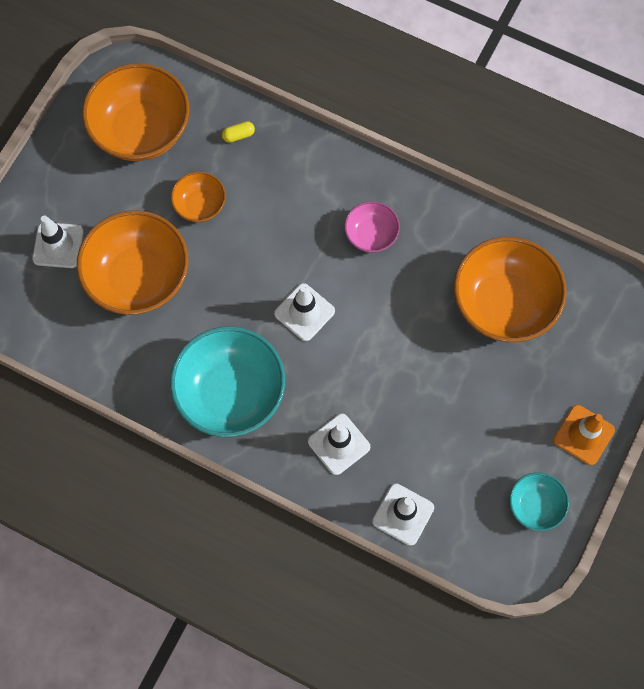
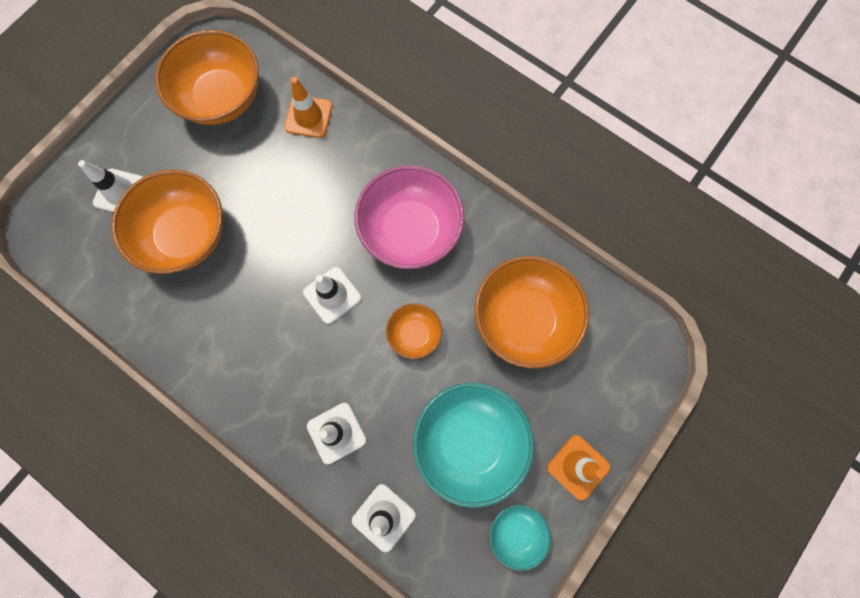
camera: 10 degrees right, 5 degrees up
(200, 205) = (258, 176): orange bowl -> orange bowl (414, 334)
(230, 393) = (245, 362): turquoise bowl -> turquoise bowl (470, 441)
(238, 135) = (308, 117): yellow capsule -> orange traffic cone
(371, 235) = (410, 230): pink bowl -> pink bowl, size x1.96

